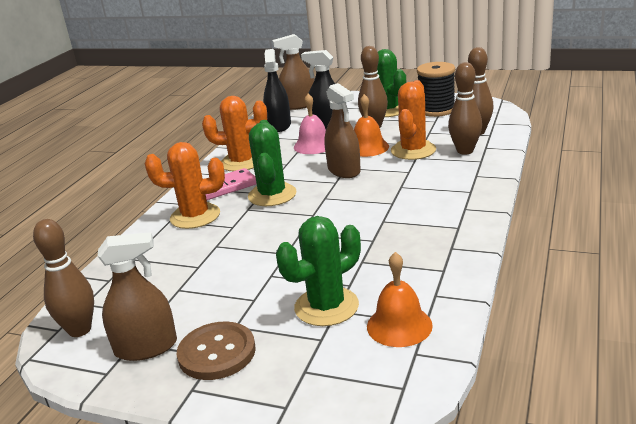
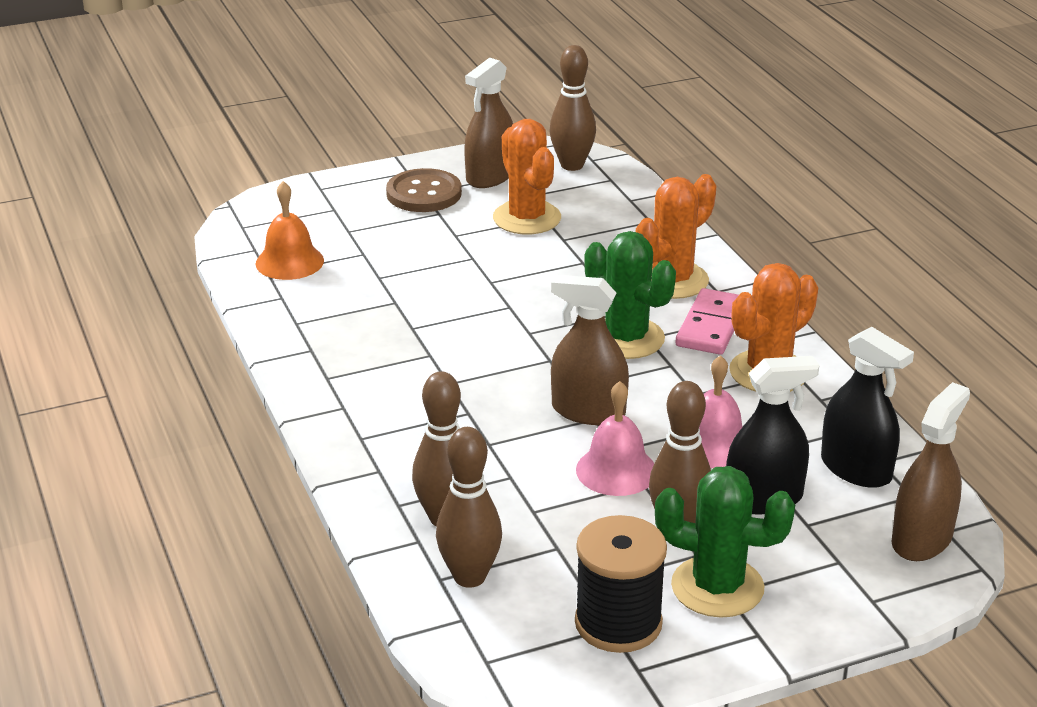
camera: 135 degrees right, 5 degrees up
(326, 307) = (376, 252): green cactus -> none
(368, 147) = (616, 470): orange bell -> pink bell
(413, 150) = (532, 489): orange cactus -> orange cactus (527, 218)

